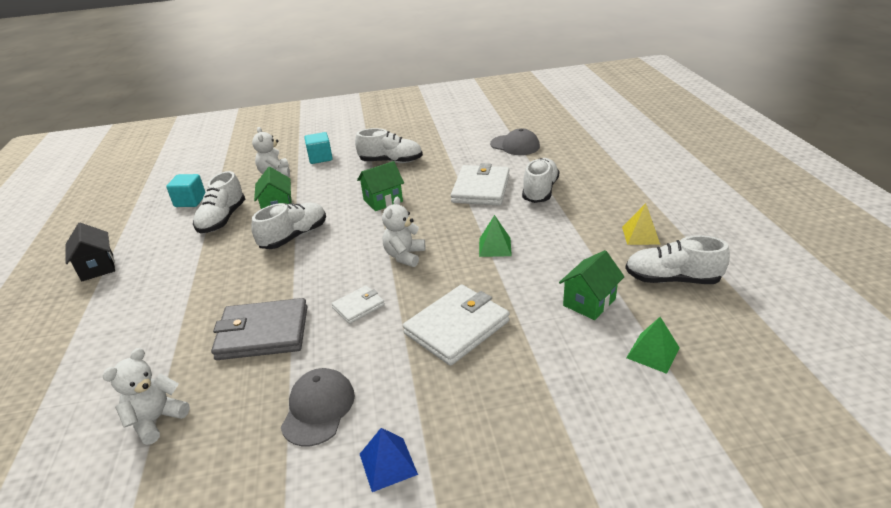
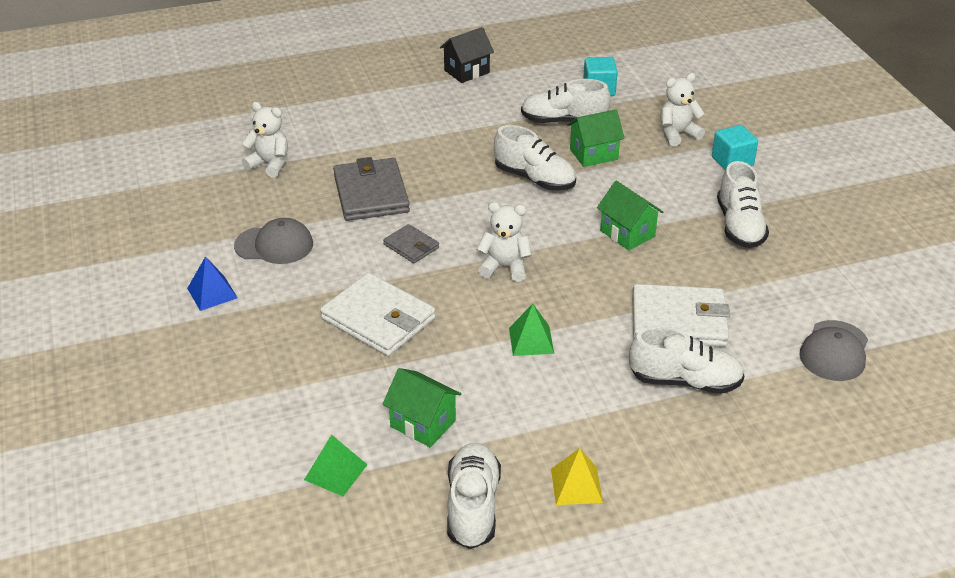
camera: 80 degrees right, 5 degrees up
(358, 306) = (411, 246): white wallet -> grey wallet

